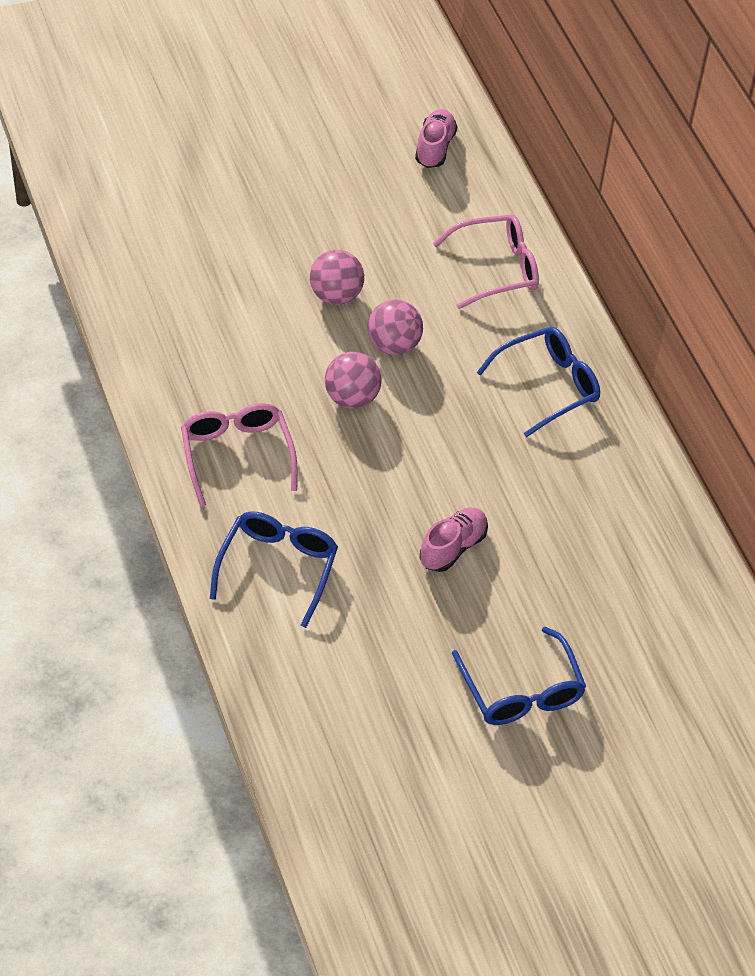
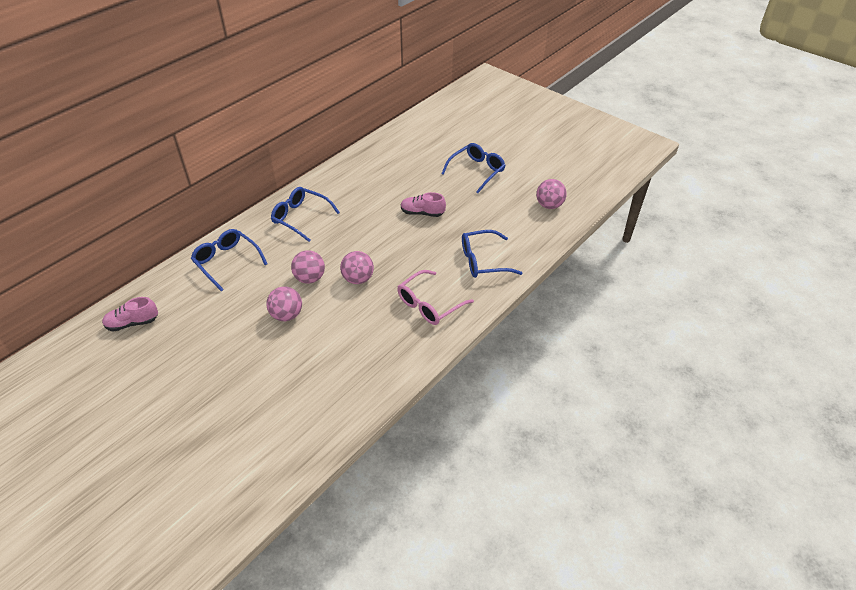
camera: 115 degrees left, 5 degrees down
(346, 747) = (549, 205): none -> pink ball
(496, 269) = (227, 262): pink glasses -> blue glasses

